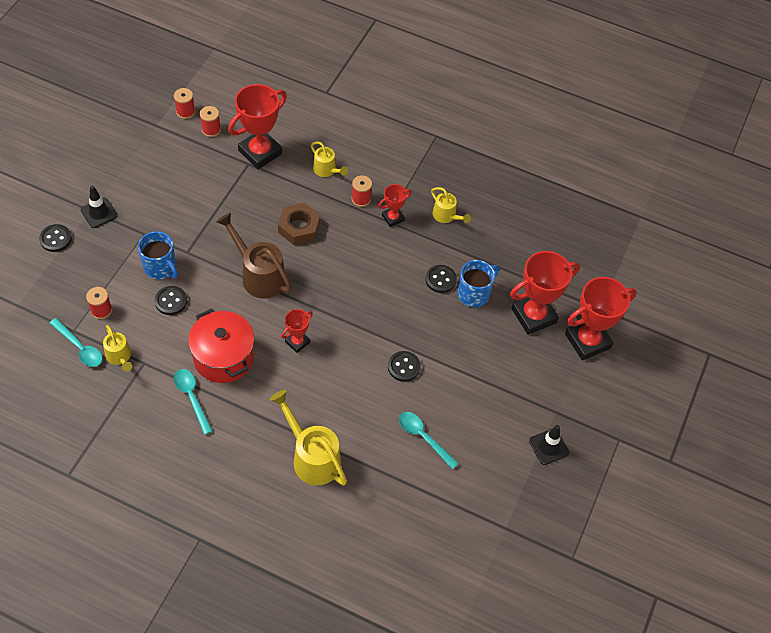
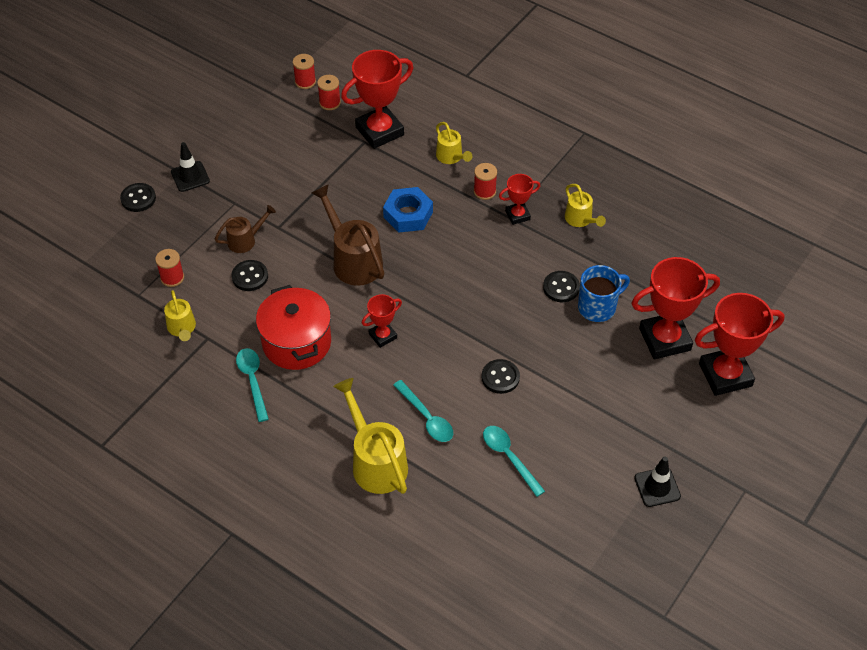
camera: 15 degrees right, 5 degrees down
(79, 347) = (141, 313): turquoise spoon -> turquoise spoon (426, 418)
(160, 267) = (246, 240): blue mug -> brown watering can
(299, 227) = (408, 214): brown nut -> blue nut

